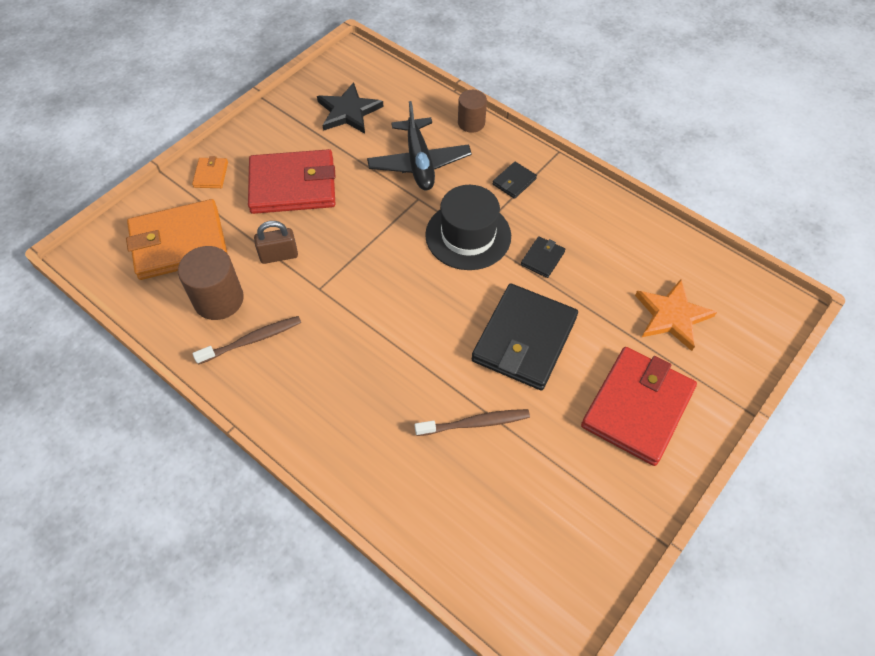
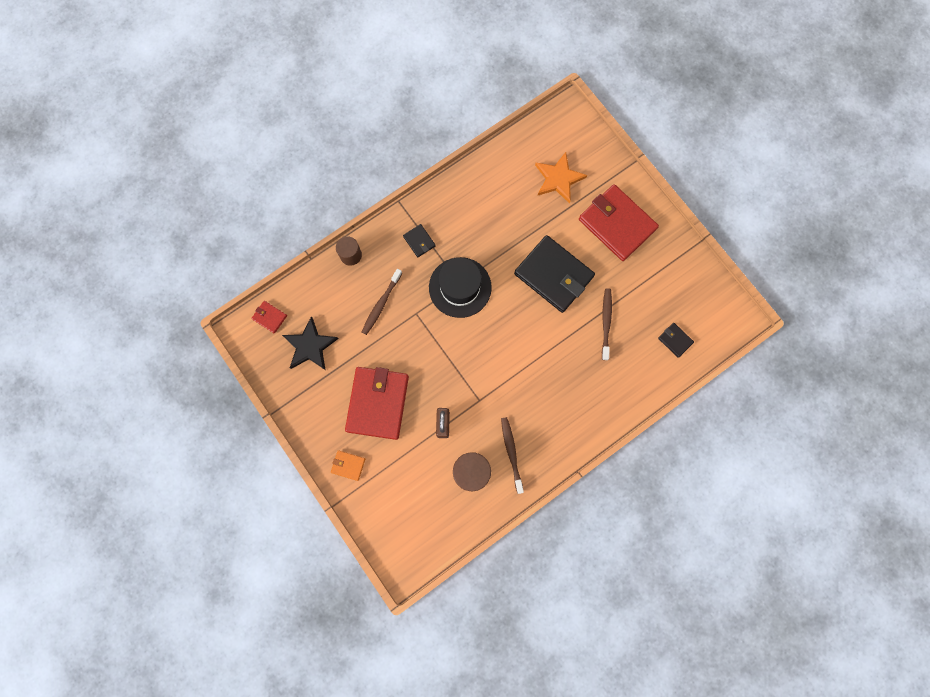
camera: 75 degrees left, 20 degrees up
(179, 243) = (411, 496): orange wallet -> none
(373, 72) = (269, 317): none -> red wallet
(419, 163) = (381, 304): black plane -> brown toothbrush
(542, 258) = (493, 243): black wallet -> black wallet (675, 340)

